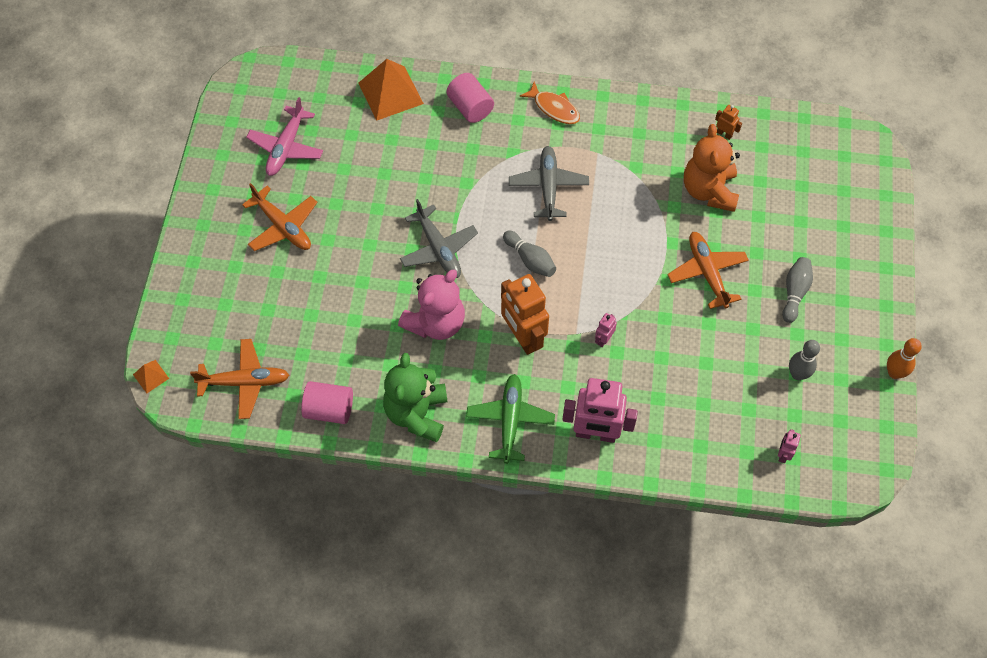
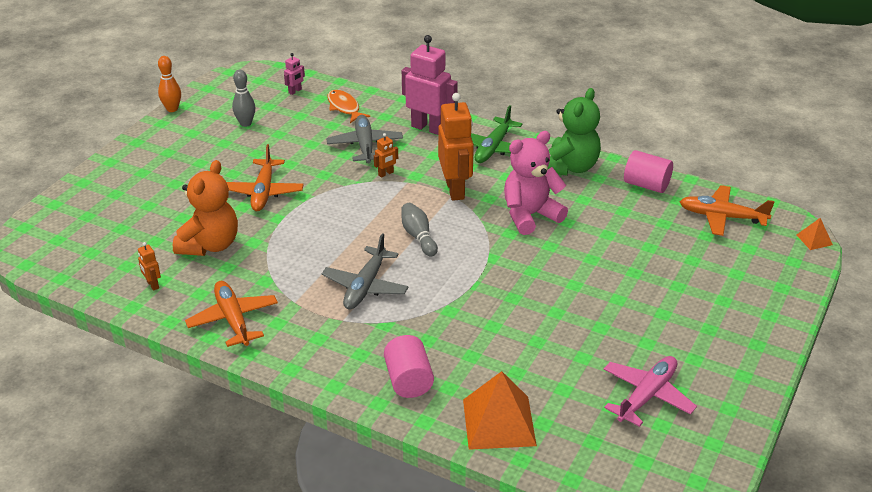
camera: 160 degrees left, 25 degrees down
(283, 226) = (665, 321): orange plane -> orange plane (233, 319)
(438, 249) = (504, 265): grey plane -> grey plane (365, 145)
(554, 108) = (313, 354): orange fish -> orange fish (344, 107)
(603, 339) = (386, 174): pink robot -> orange robot
(794, 293) = (201, 164): grey bowling pin -> none

